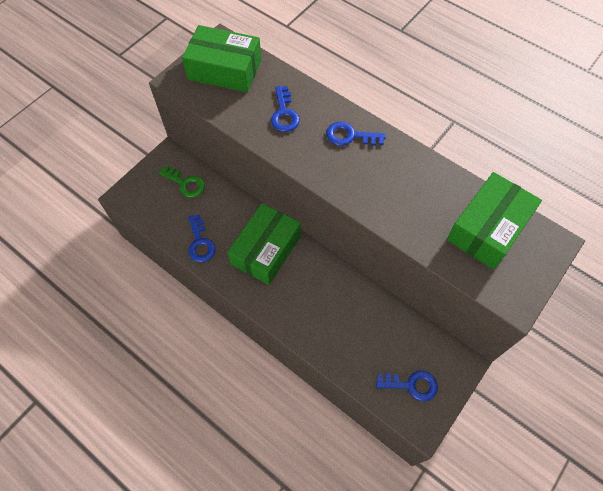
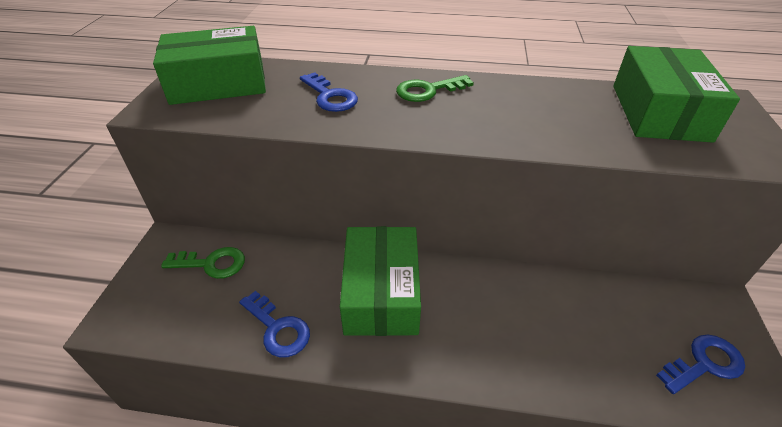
camera: 30 degrees left, 20 degrees down
(350, 136) = (428, 90): blue key -> green key

